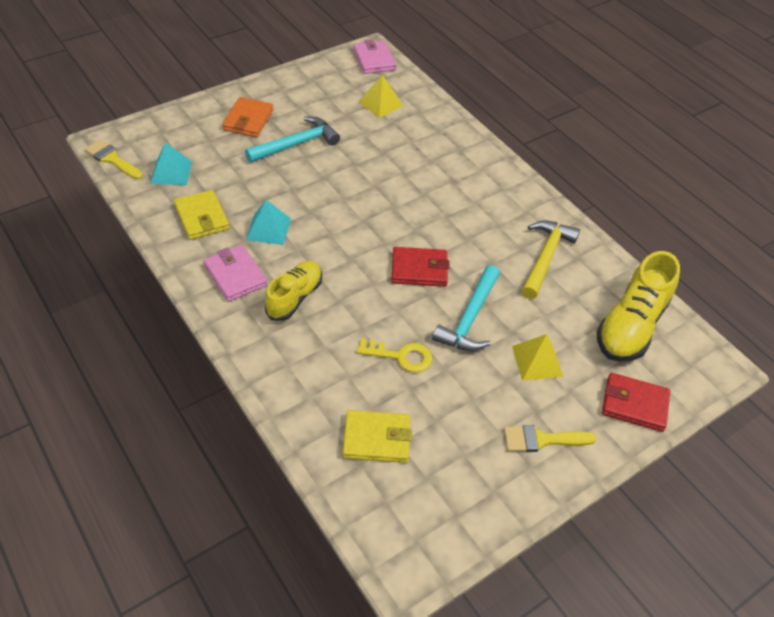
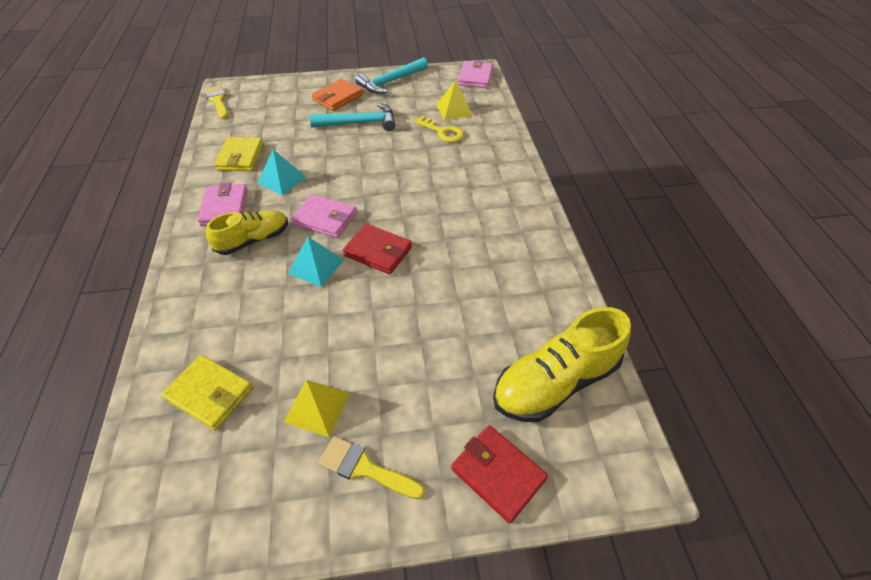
camera: 30 degrees right, 0 degrees up
(171, 172) = (249, 119): turquoise pyramid -> turquoise pyramid (316, 266)
(345, 255) = (325, 219): none -> pink wallet
(400, 356) = (297, 323): yellow key -> yellow key (442, 132)
(470, 318) = (390, 312): turquoise hammer -> turquoise hammer (391, 82)
(537, 361) = (424, 380): yellow pyramid -> yellow pyramid (317, 407)
(545, 257) = (509, 280): yellow hammer -> none

